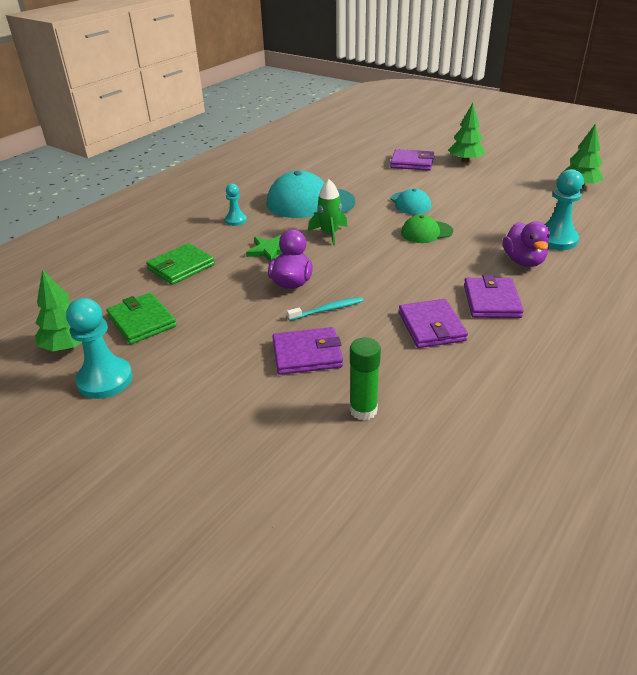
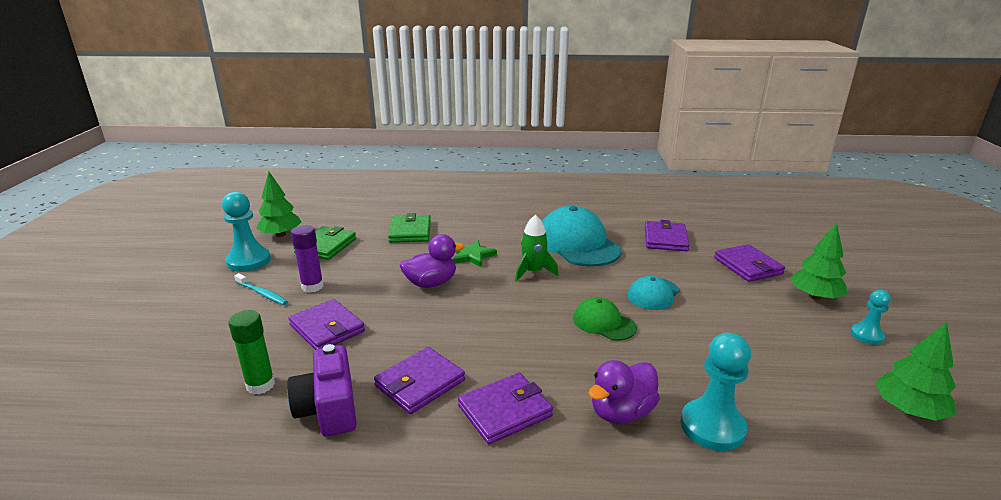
camera: 55 degrees right, 10 degrees down
(181, 267) = (410, 231): green wallet -> green wallet turned 75 degrees clockwise
(219, 347) = (312, 286): none -> purple glue stick
(235, 220) = (504, 225): turquoise pawn -> turquoise pawn (866, 335)
(327, 310) = (402, 315): turquoise toothbrush -> turquoise toothbrush (262, 293)
(345, 172) = (665, 239): none -> purple wallet
(428, 378) = (328, 408): none -> purple camera

